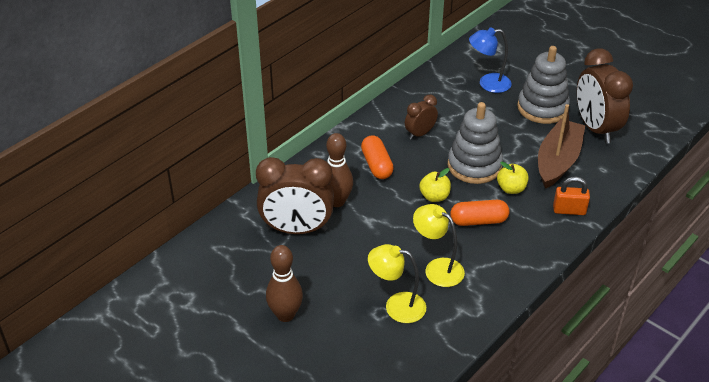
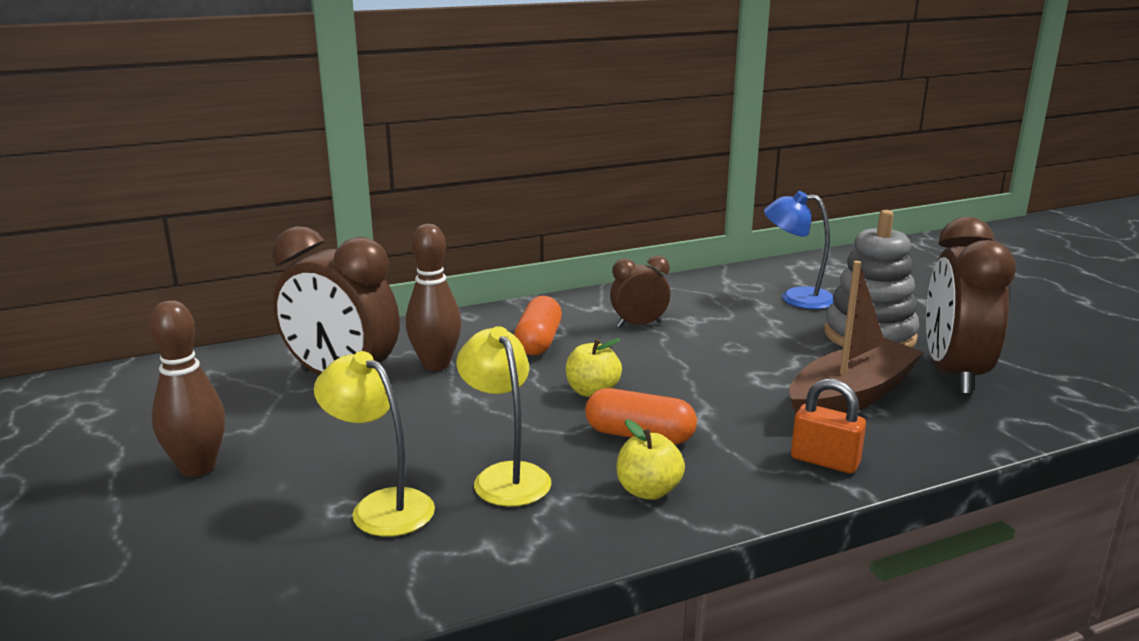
camera: 25 degrees right, 20 degrees down
(474, 166) = (694, 373): grey stacking toy -> none
(511, 189) = (735, 411): yellow apple -> yellow apple (648, 491)

